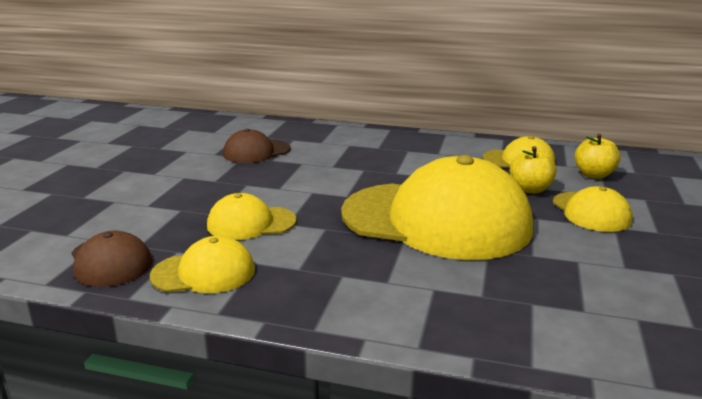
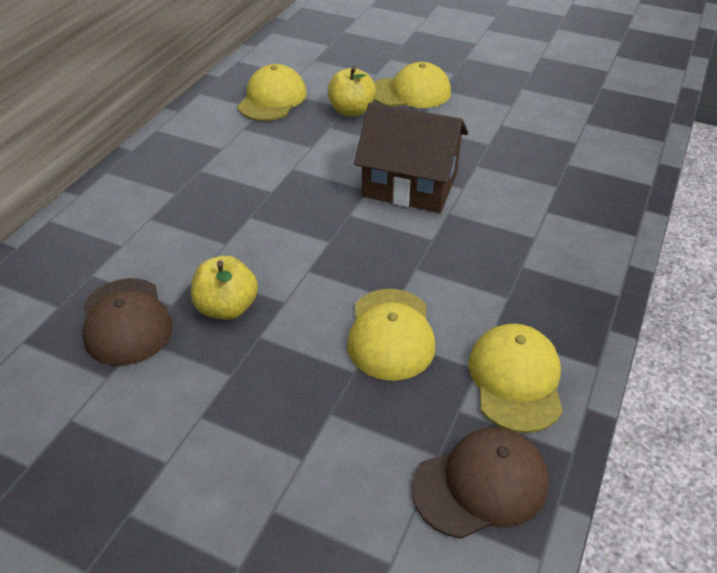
camera: 80 degrees left, 20 degrees up
(436, 220) = (410, 184): yellow cap -> brown house
(593, 175) = (328, 67): yellow apple -> yellow apple (227, 308)

